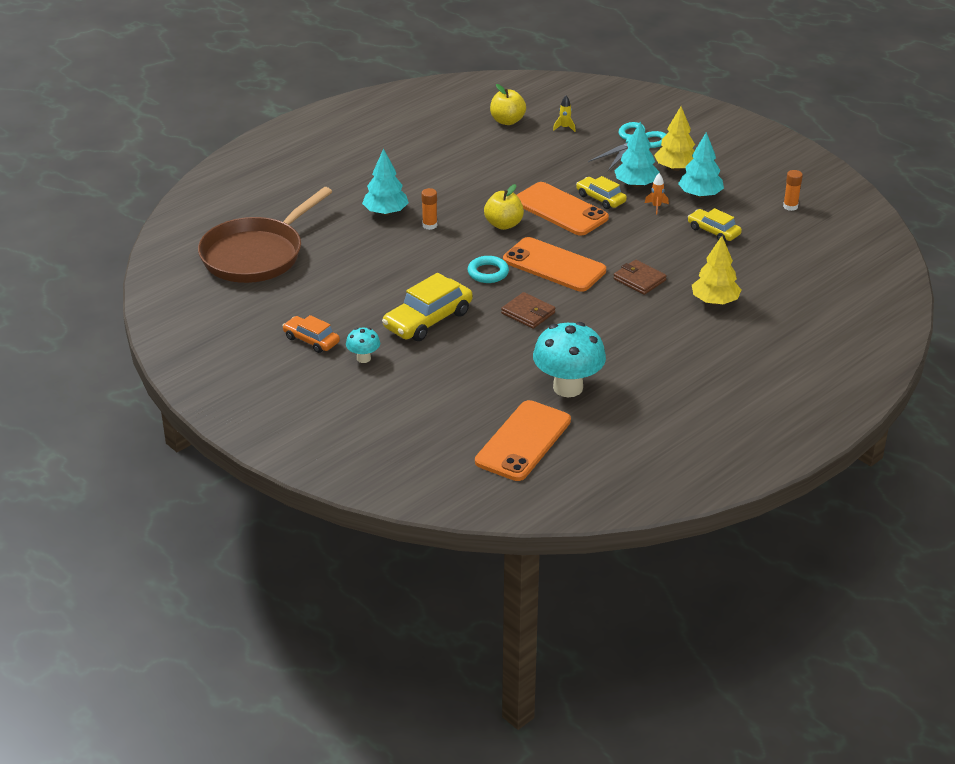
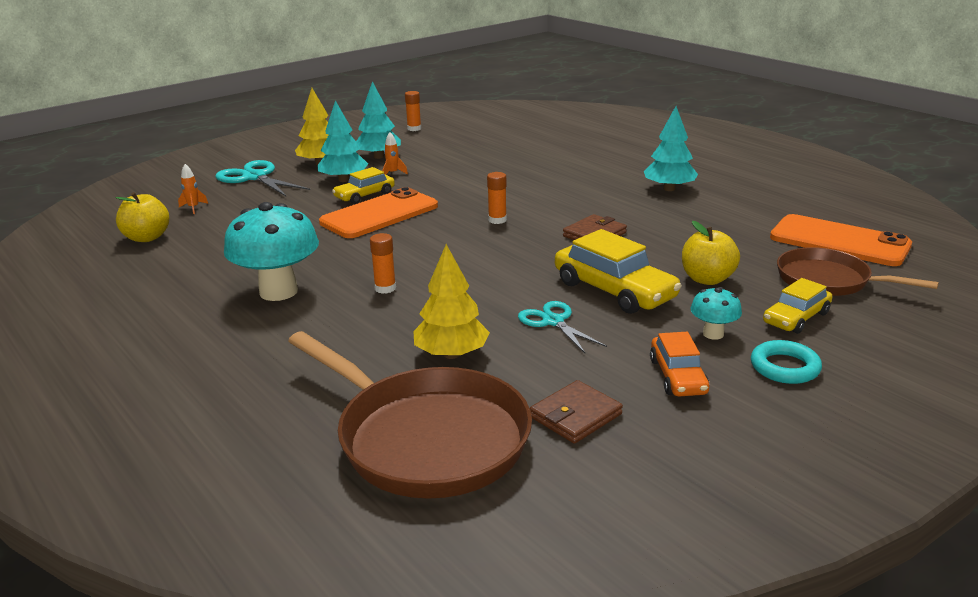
camera: 85 degrees left, 10 degrees down
(311, 340) = (677, 376): orange car -> orange car turned 45 degrees counterclockwise
(382, 294) = (553, 321): none -> turquoise scissors
(385, 212) = (337, 320): turquoise tree -> turquoise tree (669, 189)
(446, 422) = (828, 280): none -> brown pan
(488, 273) = (508, 254): turquoise ring -> turquoise ring (785, 367)
(503, 224) = (400, 244): yellow apple -> yellow apple (707, 279)
(554, 265) = (497, 220): orange phone -> orange glue stick
(564, 128) = (193, 208): yellow rocket -> orange rocket
(568, 388) = (732, 219): turquoise mushroom -> turquoise mushroom (278, 292)
(639, 280) = (530, 184): brown wallet -> brown wallet (575, 416)
(713, 231) = (447, 154): yellow car -> yellow car (796, 318)
(715, 301) = (569, 159): yellow tree -> yellow tree (451, 354)

